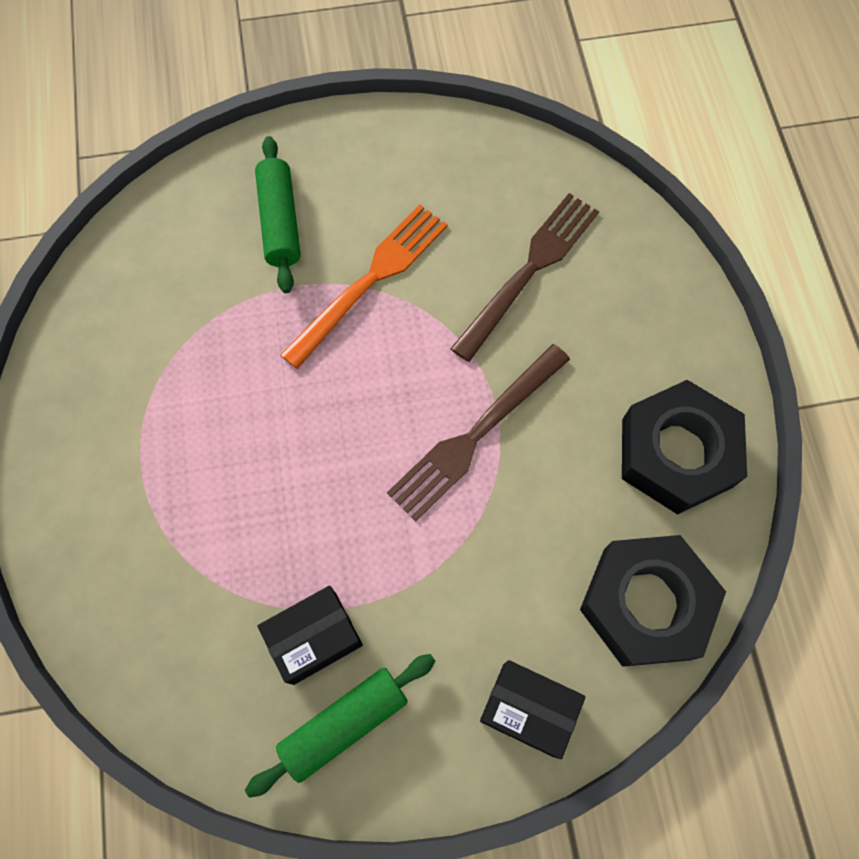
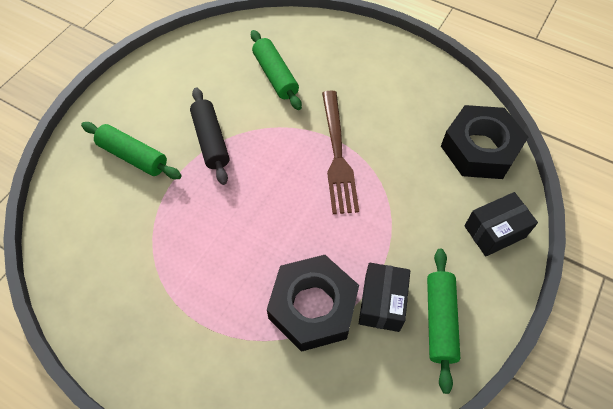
camera: 50 degrees left, 10 degrees down
(370, 280) = (211, 140): orange fork -> black rolling pin
(529, 270) = (275, 76): brown fork -> green rolling pin
(676, 453) = (418, 87): black nut -> black nut (313, 307)

